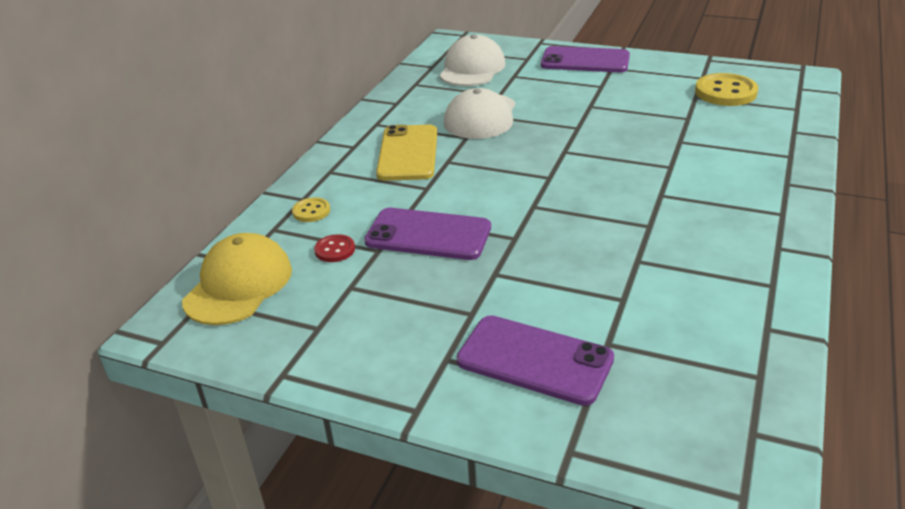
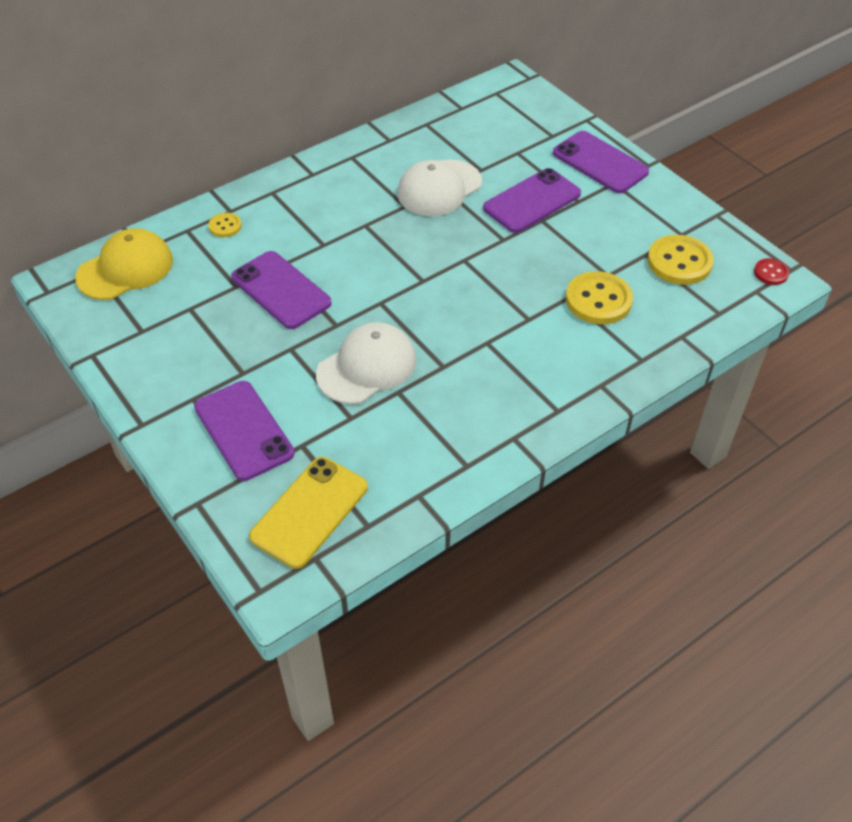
camera: 30 degrees right, 15 degrees up
(335, 250) = (208, 271): red button -> red button (771, 273)
(408, 153) = (344, 202): yellow phone -> yellow phone (309, 512)
(472, 69) = (491, 127): white cap -> white cap (367, 367)
(566, 98) = (532, 201): none -> purple phone
(704, 134) = (598, 300): none -> yellow button

